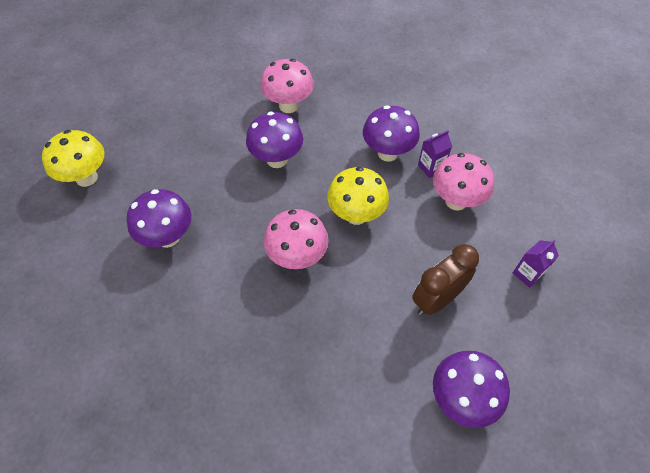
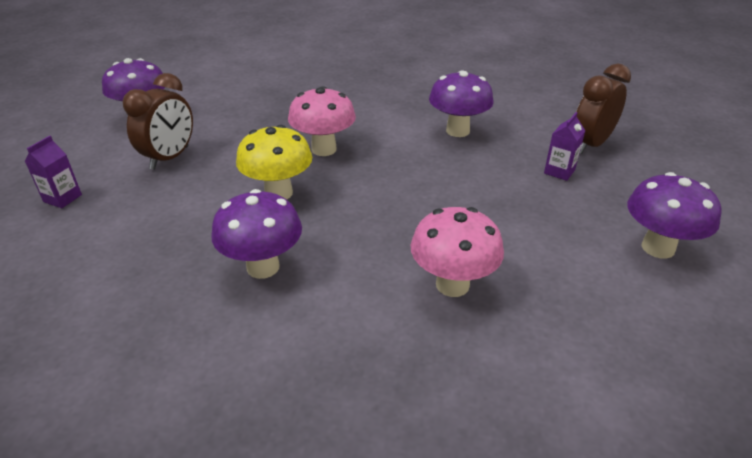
camera: 155 degrees right, 20 degrees down
(86, 178) = (590, 144): yellow mushroom -> brown clock
(277, 159) = (410, 215): purple mushroom -> purple mushroom (658, 248)
(431, 167) = (192, 268): purple carton -> purple carton (559, 171)
(456, 201) = (151, 240): pink mushroom -> none

